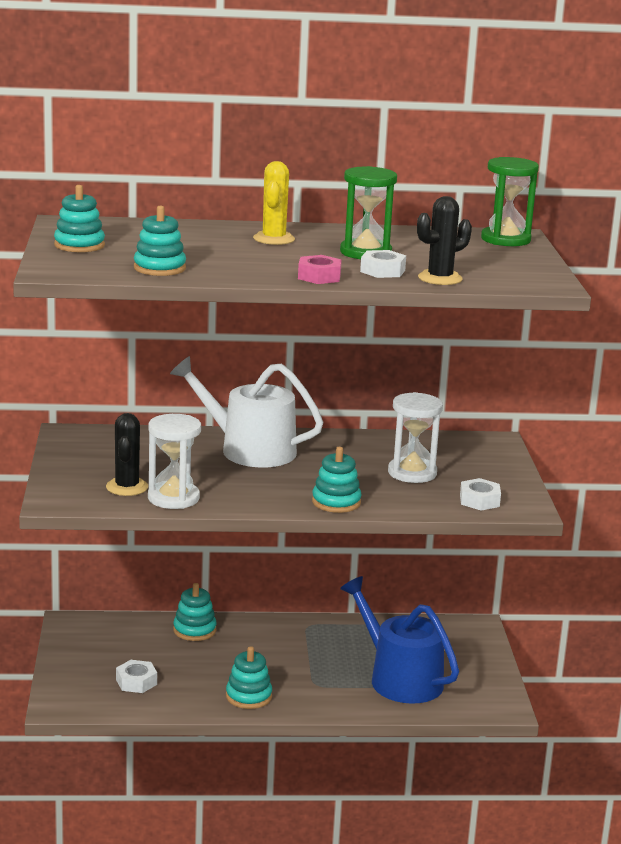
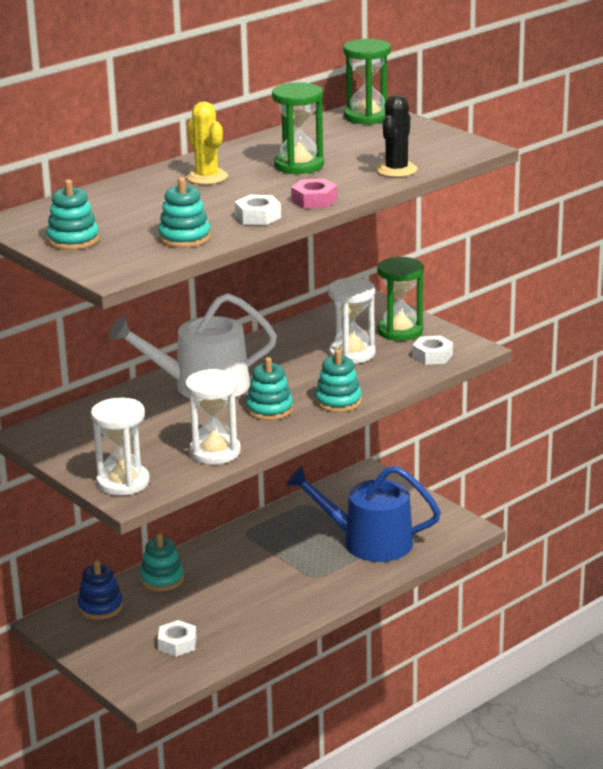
camera: 35 degrees left, 5 degrees up
(70, 490) = (123, 482): none -> white hourglass
(121, 629) = (100, 607): none -> blue stacking toy
(127, 487) = (163, 459): black cactus -> none
(248, 696) = (279, 611): turquoise stacking toy -> turquoise stacking toy (269, 409)
(382, 271) = (345, 178): white nut -> white nut (258, 217)
(484, 472) = (400, 331): none -> green hourglass

